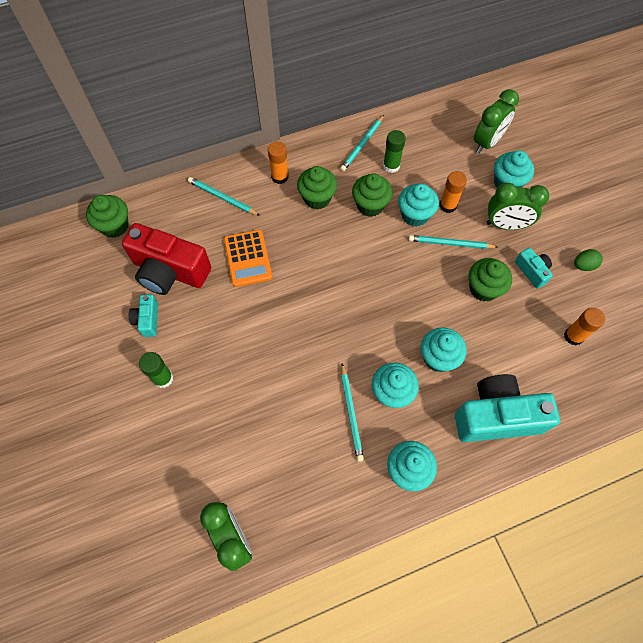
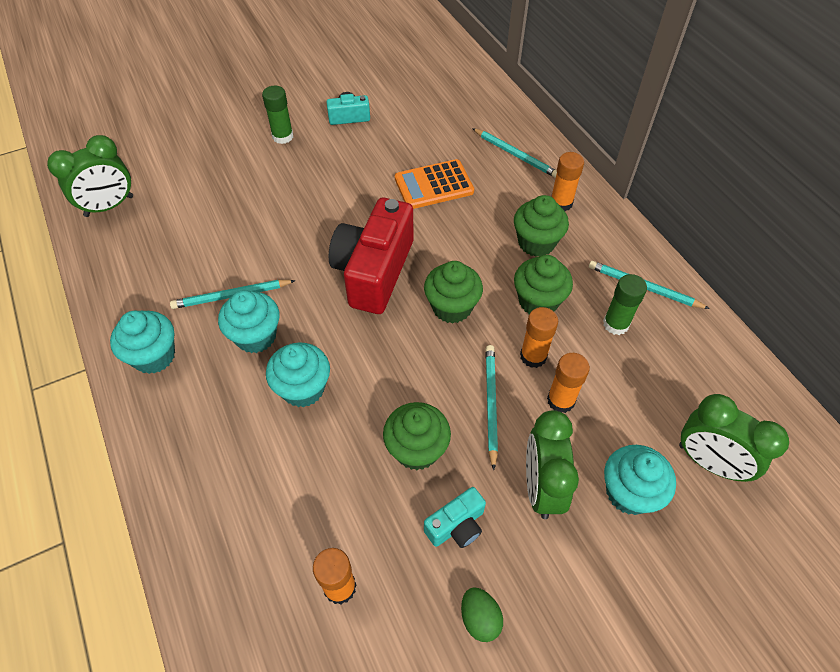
camera: 85 degrees right, 10 degrees down
(114, 226) = (459, 78): green cupcake -> green cupcake (452, 307)
(170, 271) = (409, 125): red camera -> red camera (374, 271)
(222, 198) = (515, 155): turquoise pencil -> turquoise pencil turned 105 degrees clockwise
(414, 215) = (533, 356): turquoise cupcake -> orange glue stick
(496, 416) = (213, 462): turquoise camera -> none

